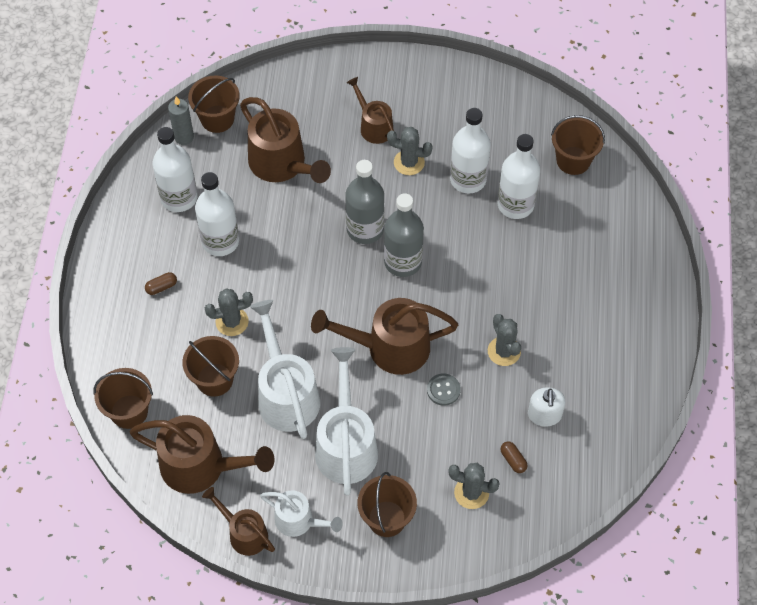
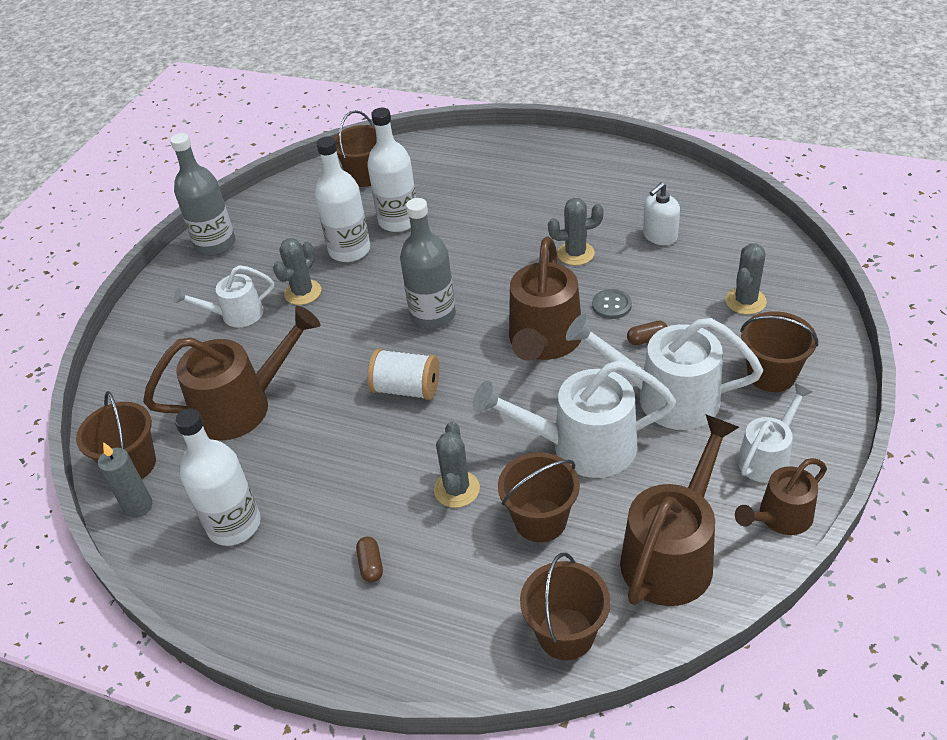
camera: 70 degrees left, 15 degrees down
(220, 241) = (327, 486): white bottle -> none
(319, 265) = (406, 389): none -> white spool
(365, 229) = (374, 341): grey bottle -> grey bottle (215, 244)
(373, 126) = (236, 315): brown watering can -> white watering can
(513, 460) = (709, 265): brown capsule -> brown capsule (647, 339)
(544, 415) = (659, 236): white soap dispenser -> white soap dispenser turned 120 degrees clockwise

